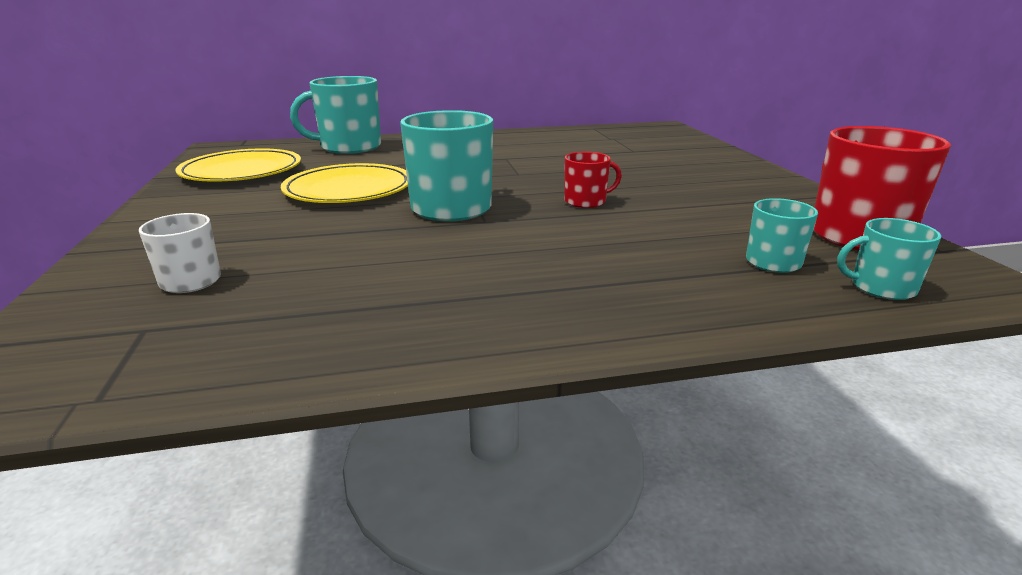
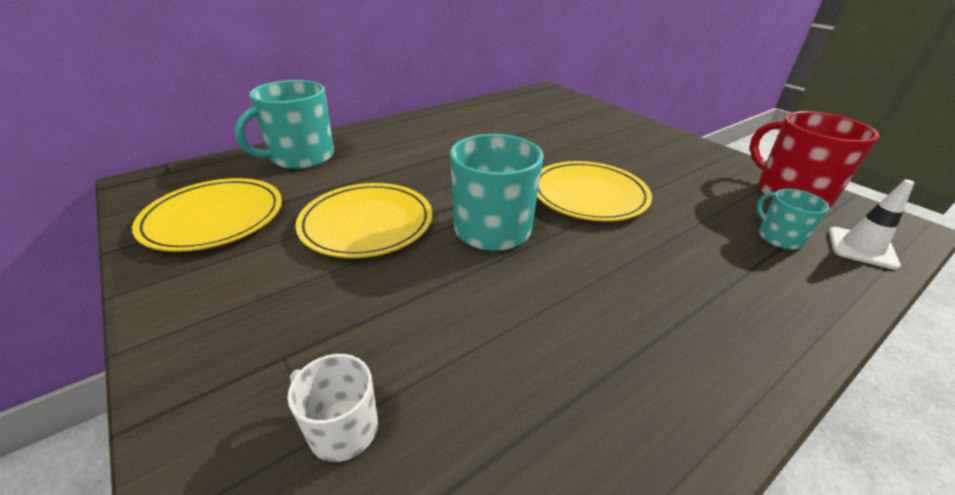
camera: 25 degrees left, 10 degrees up
(586, 201) = (589, 195): red mug -> yellow plate
(881, 287) = (861, 248): turquoise mug -> white traffic cone

